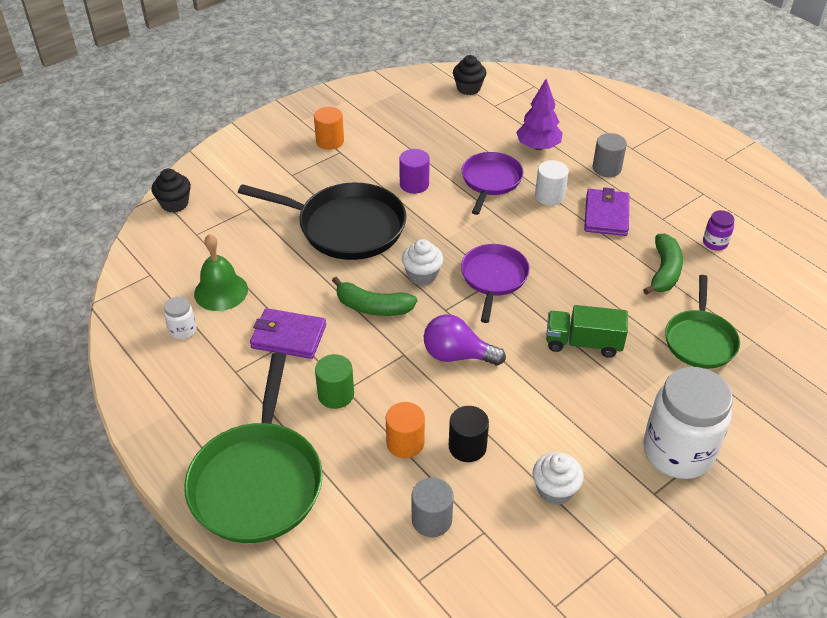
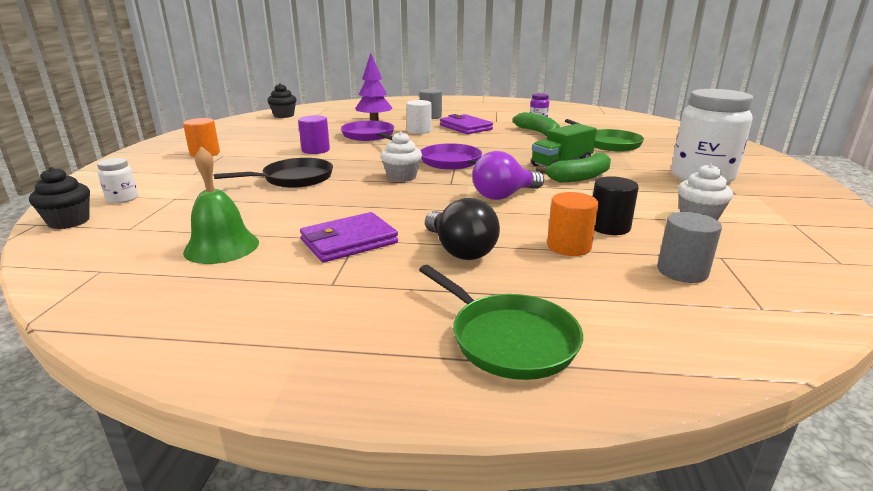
camera: 45 degrees left, 20 degrees down
(183, 330) = (214, 286): white jar -> white jar (122, 199)
(258, 482) = (509, 339): green pan -> green pan, size x0.62
(336, 394) = (460, 250): green cylinder -> black light bulb
(346, 227) = (294, 179): black pan -> black pan, size x0.62
(373, 307) = (394, 201): green banana -> green banana (580, 177)

